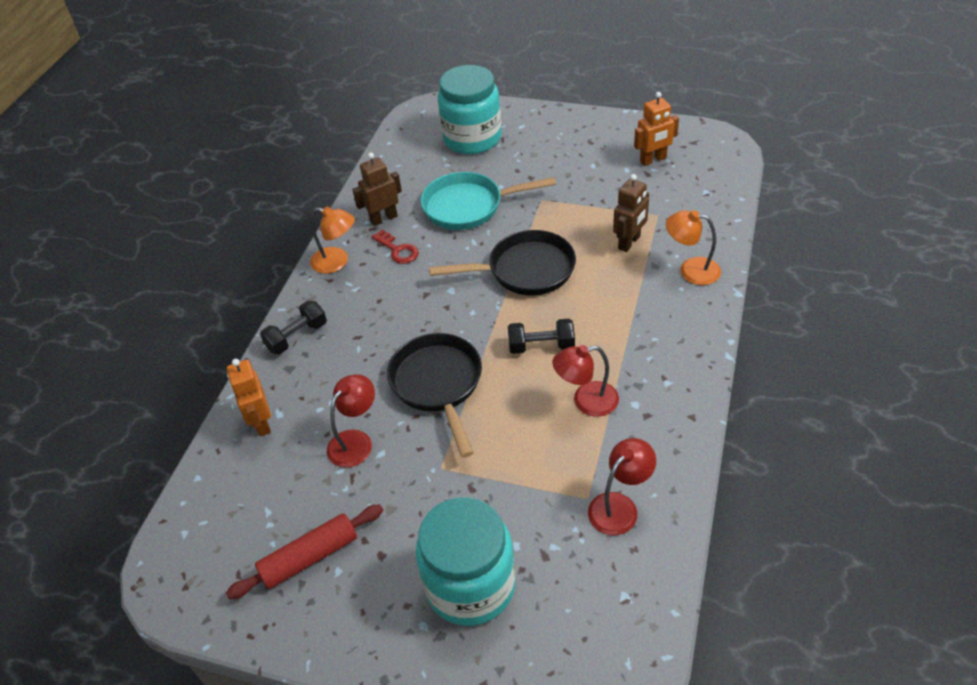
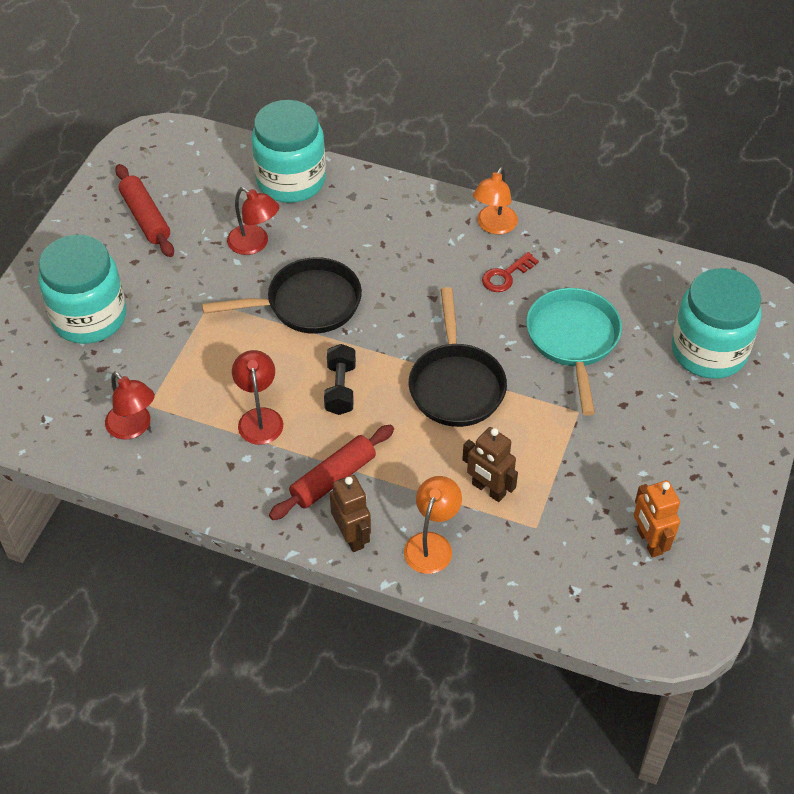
camera: 90 degrees right, 5 degrees up
(261, 423) = (291, 180): orange robot -> turquoise jar
(297, 336) = (391, 199): black dumbbell -> none
(383, 218) = (560, 264): brown robot -> brown robot (352, 536)
(643, 338) = (333, 478): none -> red rolling pin

